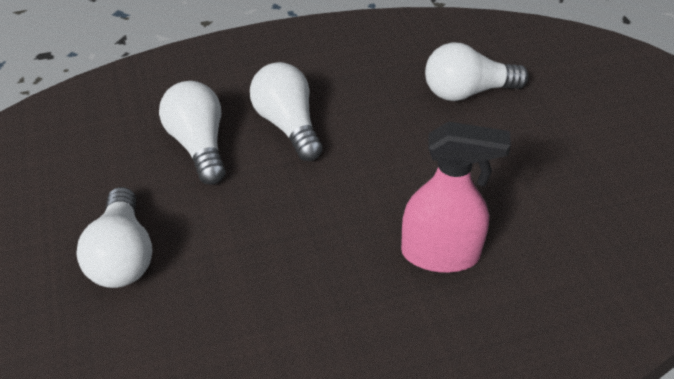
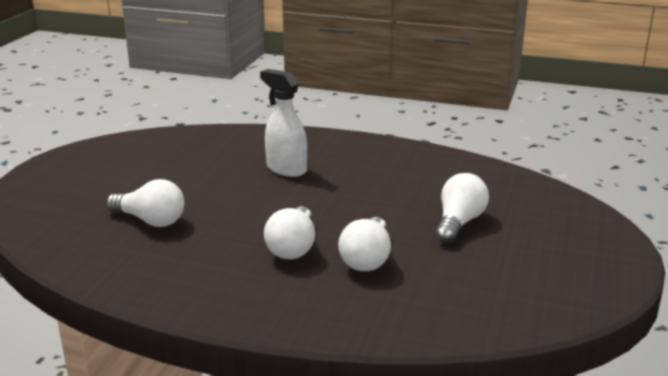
camera: 145 degrees left, 20 degrees down
(440, 254) = (286, 169): pink spray bottle -> white spray bottle

